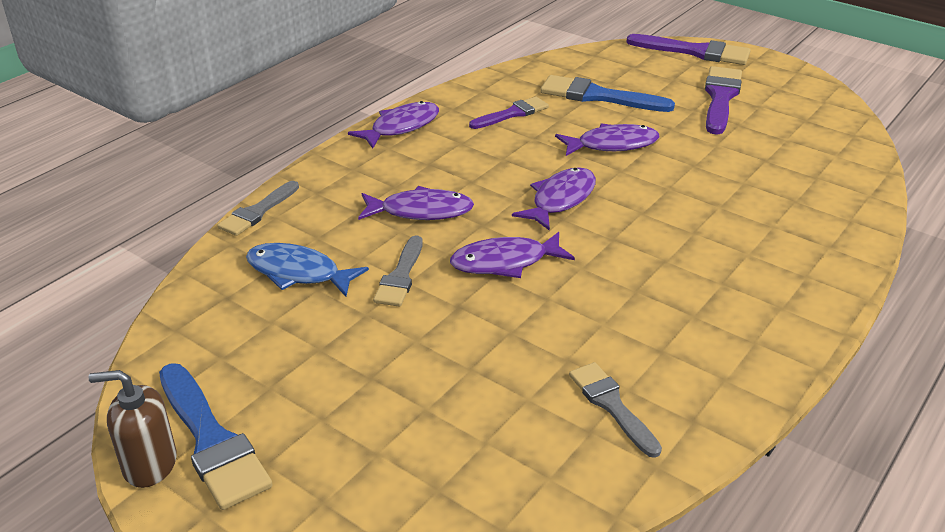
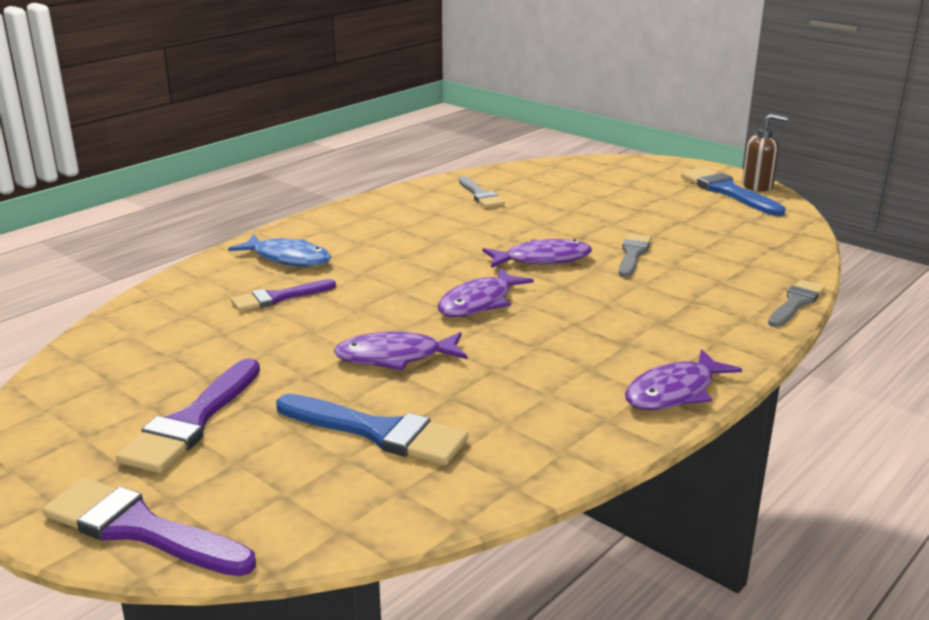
camera: 175 degrees left, 10 degrees down
(298, 273) = (723, 259): blue fish -> blue fish (288, 258)
(421, 211) = (625, 298): purple fish -> none
(512, 114) = (517, 406): purple brush -> purple brush (279, 297)

